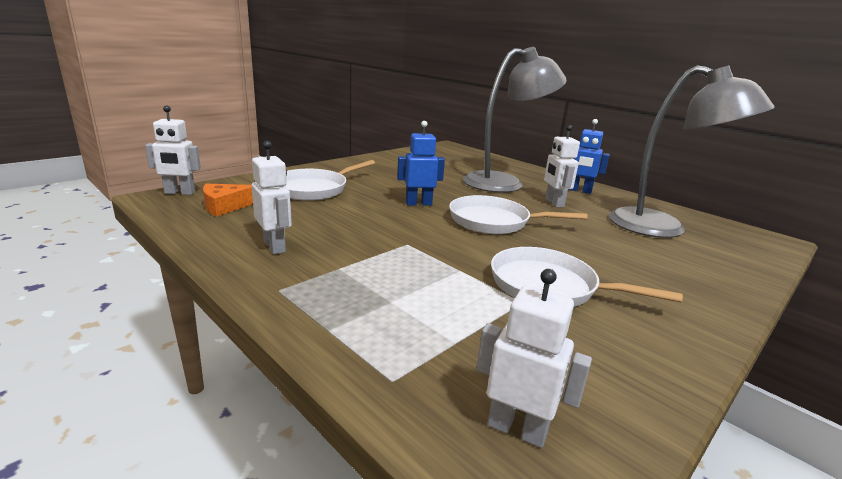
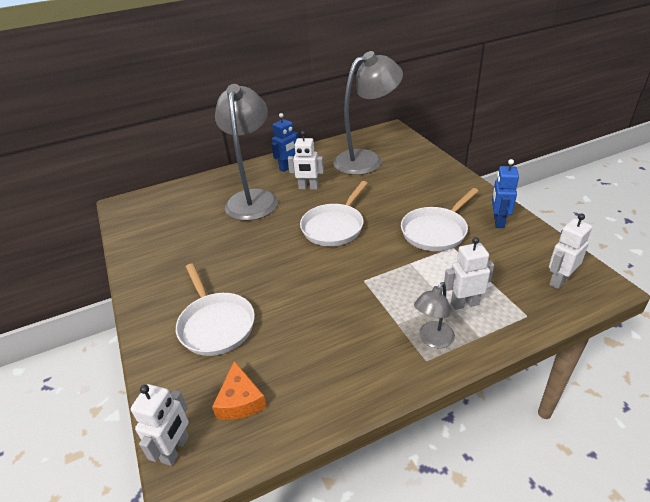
camera: 65 degrees left, 15 degrees up
(275, 246) = (351, 360): white robot -> white robot (464, 303)
(315, 293) = (432, 340): none -> grey lamp
(418, 203) = (283, 259): blue robot -> blue robot (498, 221)

